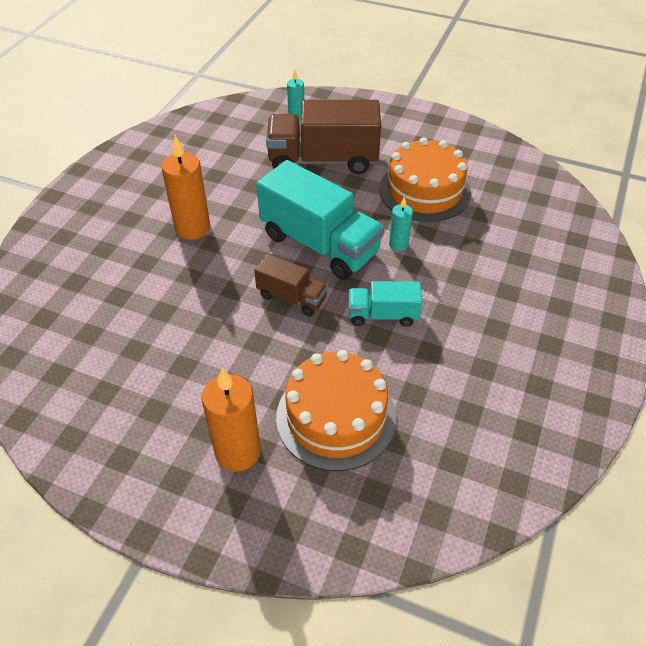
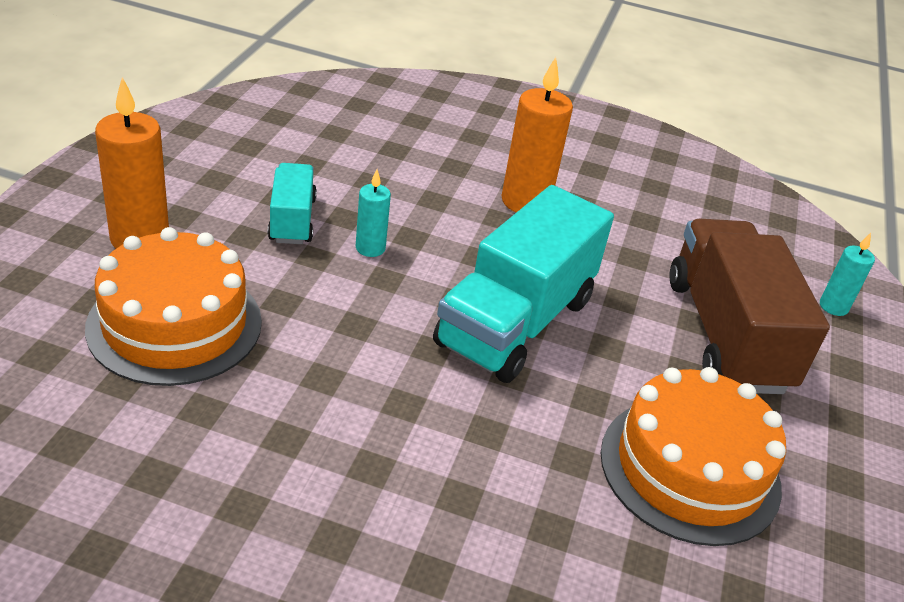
camera: 80 degrees right, 10 degrees down
(292, 297) = (399, 290): brown truck -> none
(383, 315) = (364, 386): turquoise truck -> turquoise truck (292, 220)
(398, 244) = (532, 418): turquoise candle -> turquoise candle (370, 248)

